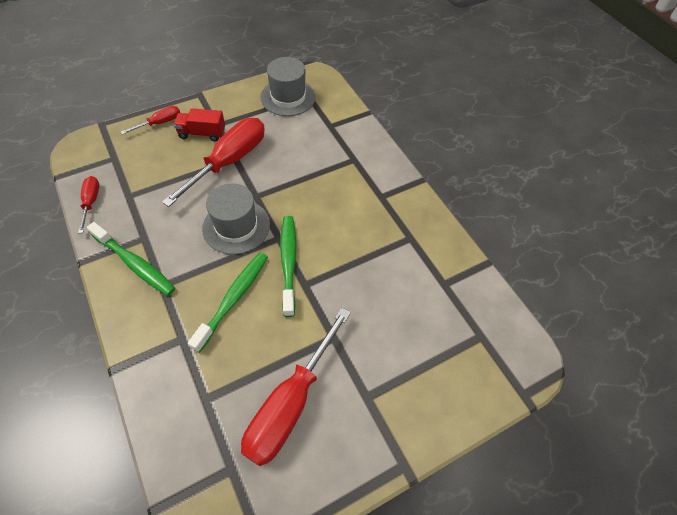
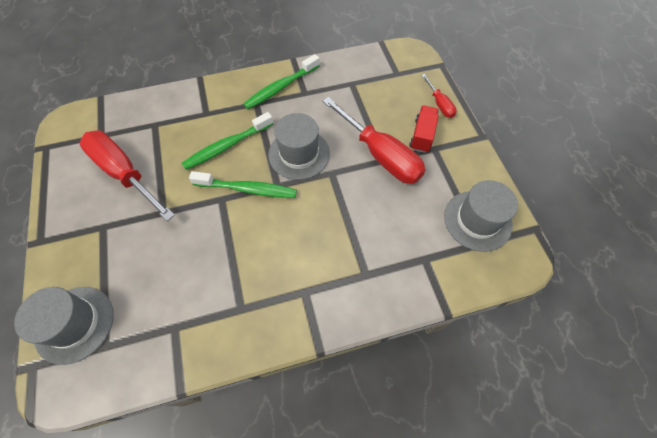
camera: 105 degrees right, 5 degrees up
(91, 202) = (349, 61): red screwdriver -> none
(233, 298) = (227, 146): green toothbrush -> green toothbrush turned 105 degrees clockwise
(474, 373) = (74, 324): none -> grey hat

